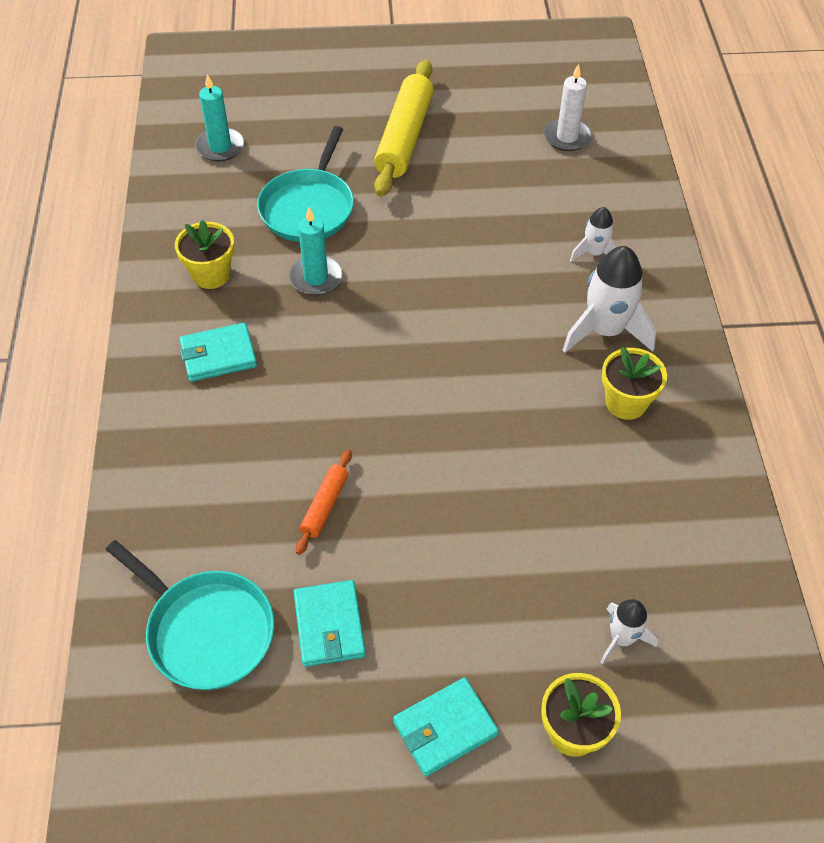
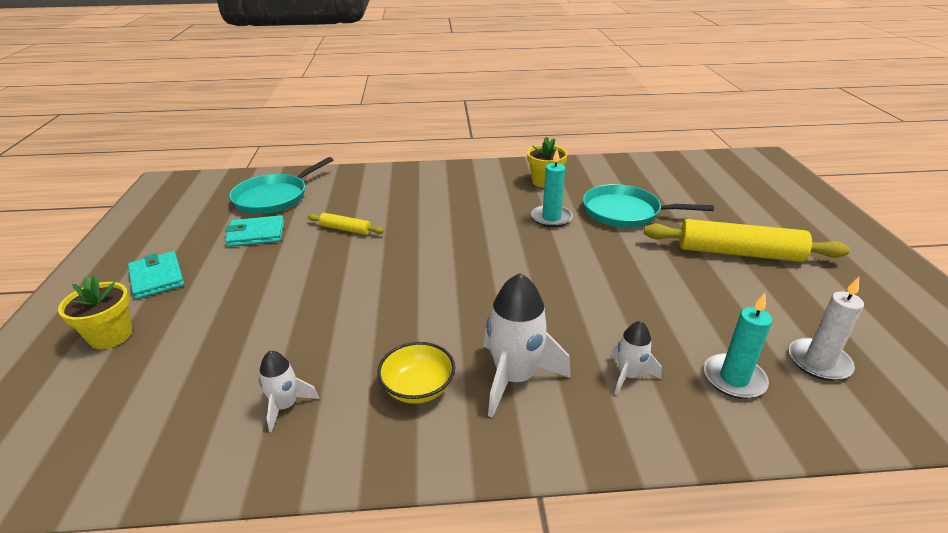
camera: 90 degrees right, 20 degrees down
(218, 355) = (474, 188): turquoise wallet -> none
(220, 147) = (673, 177): turquoise candle -> turquoise candle (734, 379)
(324, 505) = (346, 229): orange rolling pin -> yellow rolling pin
(621, 638) = (168, 367): white rocket -> white rocket (286, 406)
(626, 403) = (418, 388): yellow flower pot -> yellow bowl

